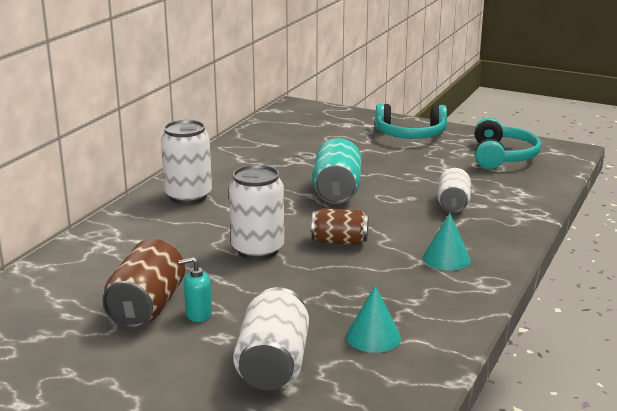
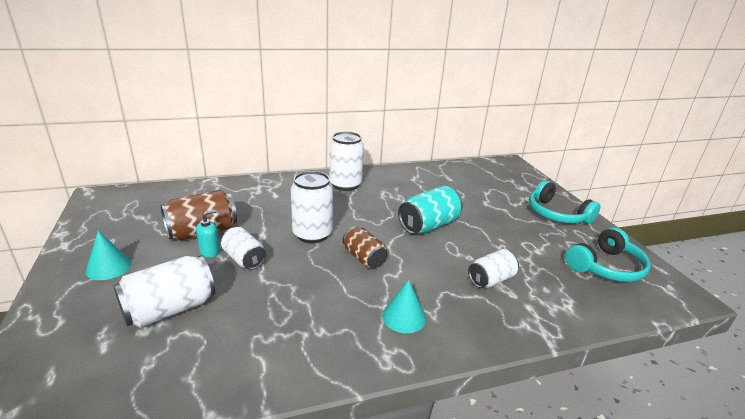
camera: 45 degrees right, 5 degrees up
(198, 314) = (210, 251): turquoise soap dispenser -> turquoise soap dispenser turned 105 degrees clockwise
(245, 300) = (244, 259): none -> white can
(373, 337) = (247, 336): turquoise cone -> turquoise cone (109, 267)

